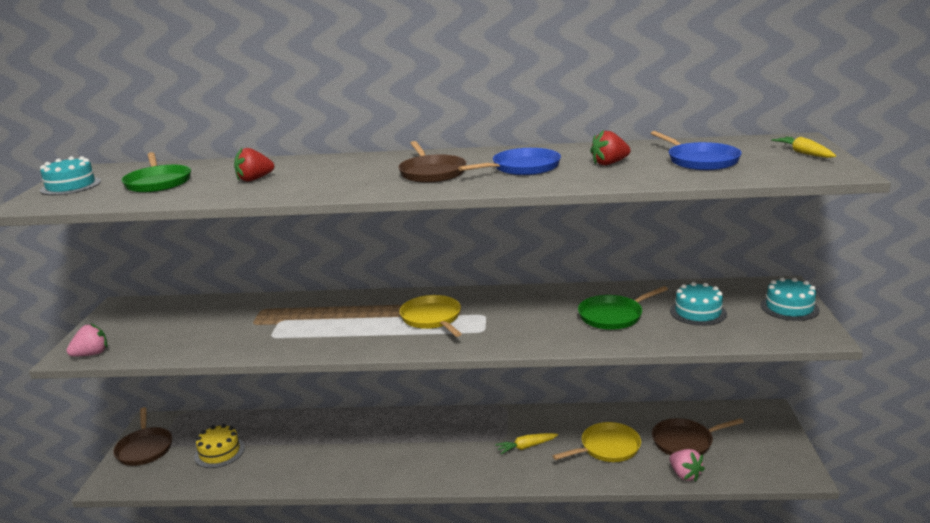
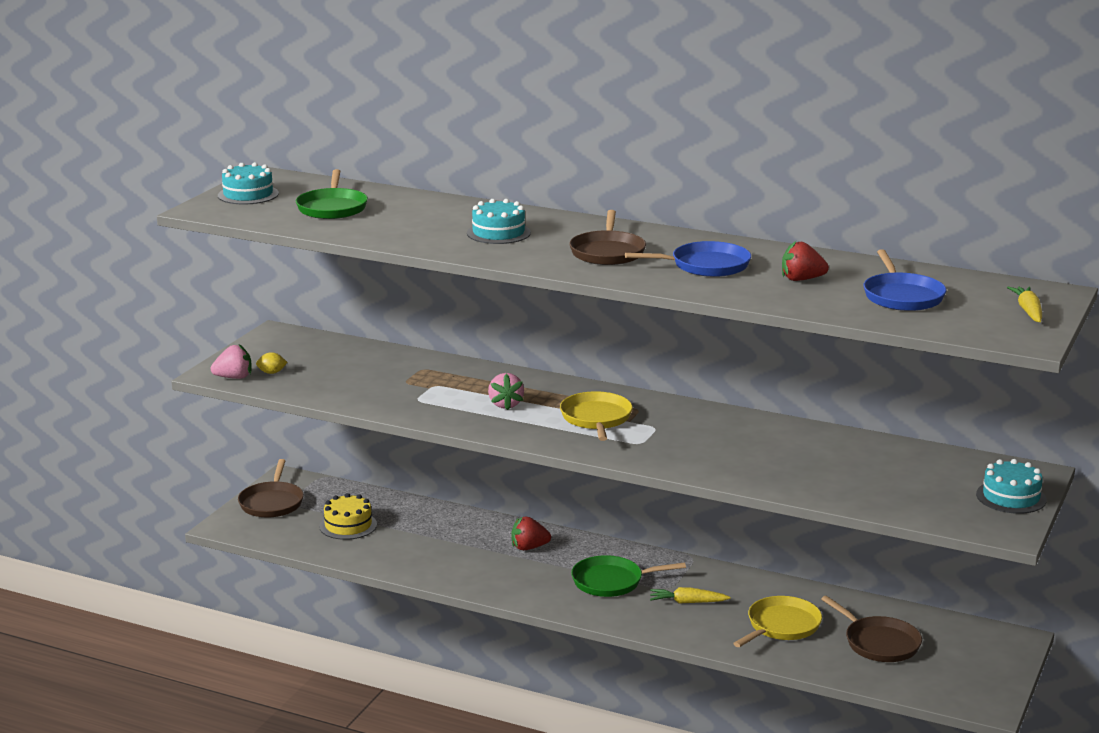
camera: 20 degrees right, 0 degrees up
(127, 342) = (272, 373): none -> yellow lemon
(254, 179) = (427, 223): red strawberry -> red strawberry (529, 547)
(607, 447) = (781, 626): yellow pan -> yellow pan turned 45 degrees counterclockwise
(613, 316) = (797, 460): green pan -> green pan (611, 581)
(685, 442) = (879, 643): brown pan -> brown pan turned 135 degrees counterclockwise
(685, 475) = (848, 672): pink strawberry -> pink strawberry (505, 404)
(698, 312) = (898, 478): turquoise cake -> turquoise cake (498, 233)

